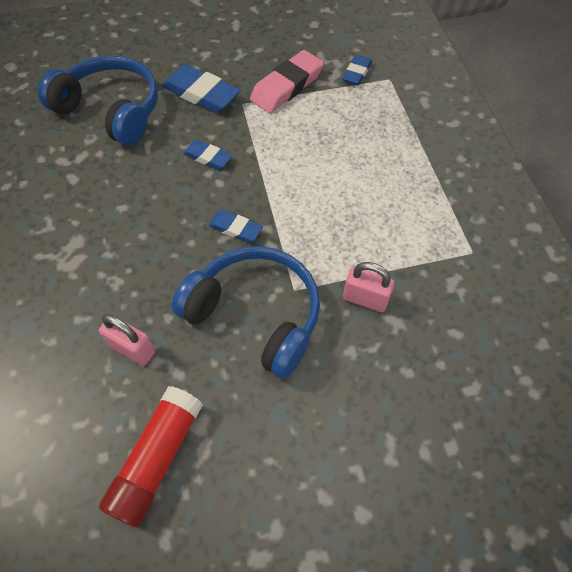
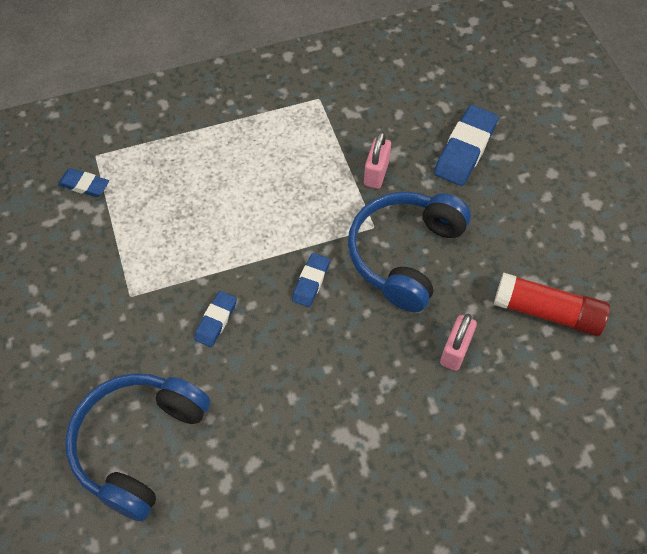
camera: 95 degrees left, 0 degrees up
(201, 94) = (112, 342): blue eraser -> blue eraser (465, 149)
(287, 86) = (103, 252): pink eraser -> none

